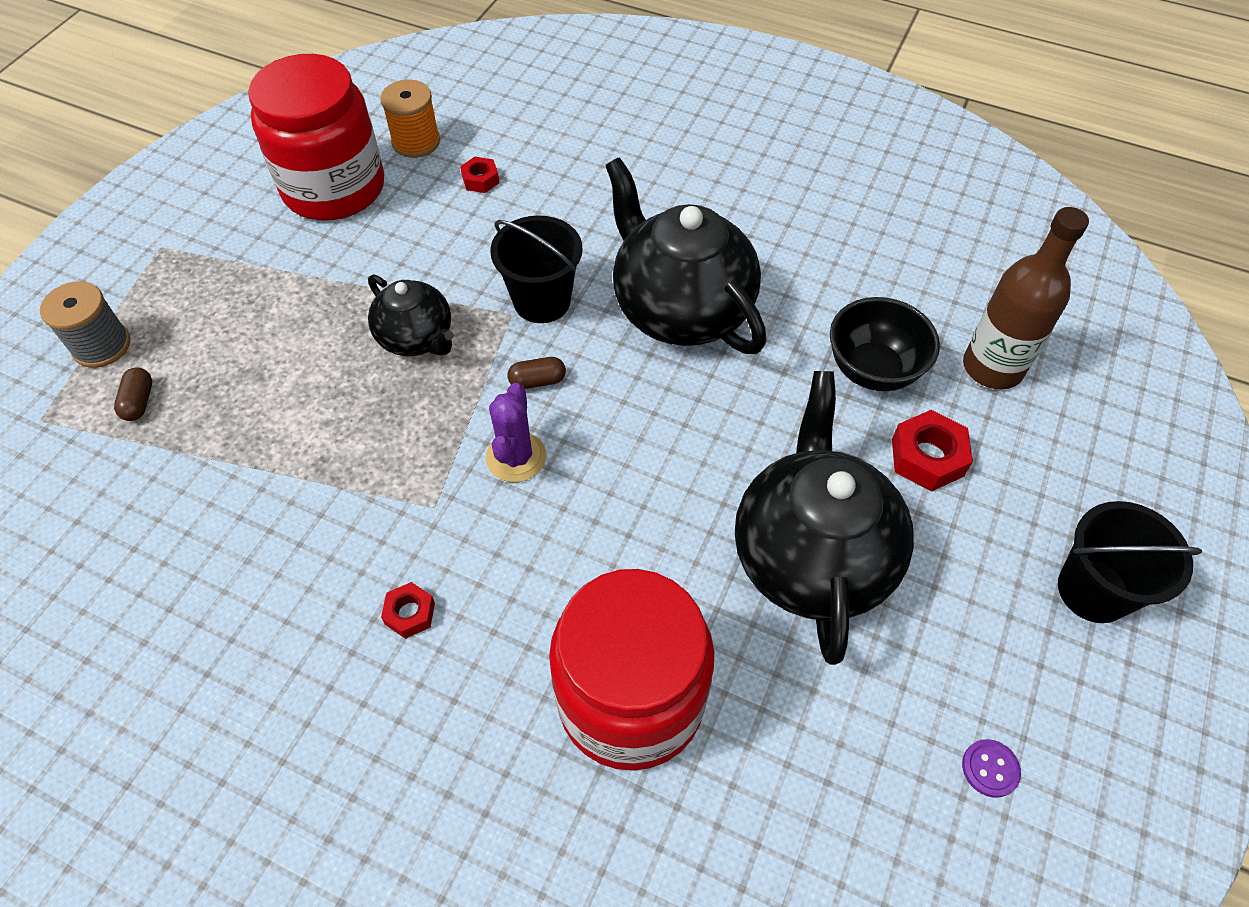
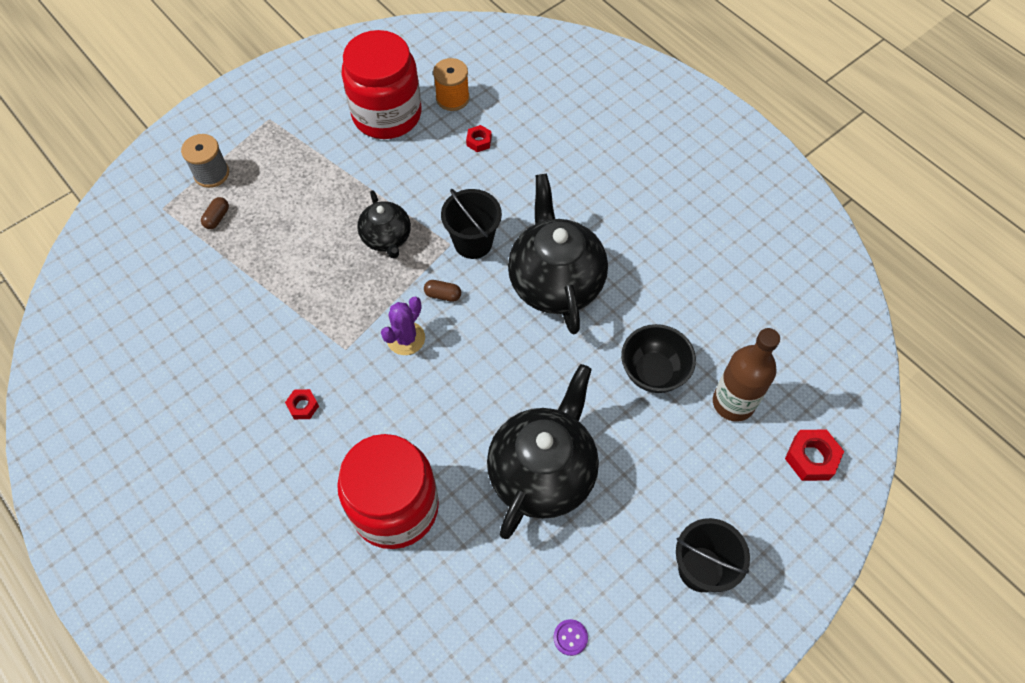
camera: 25 degrees right, 5 degrees up
(927, 457) = (652, 443): red nut -> red nut (811, 458)

